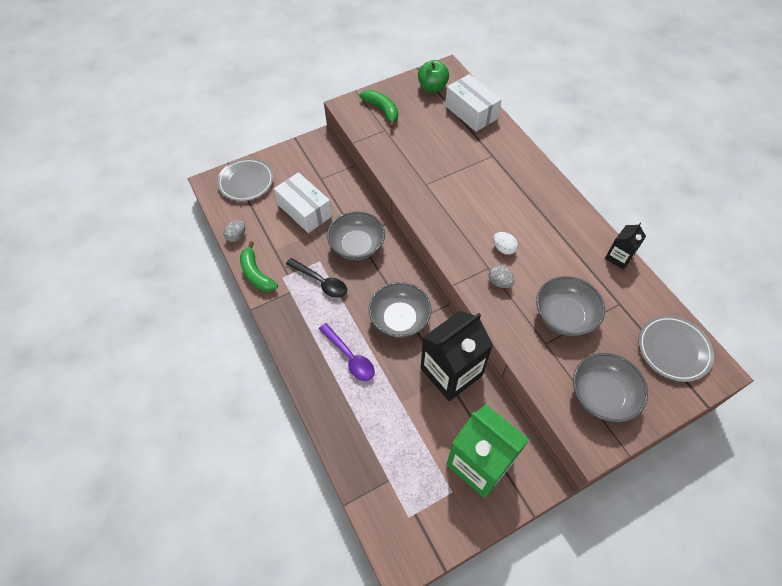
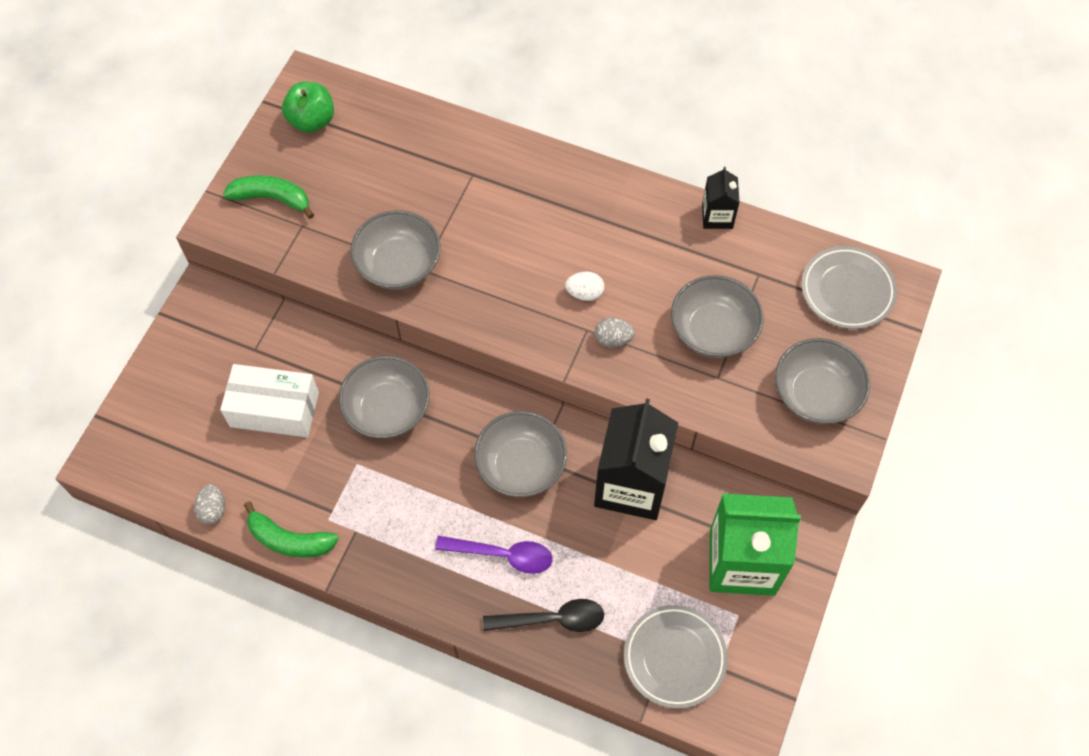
camera: 40 degrees left, 5 degrees up
(246, 182) = (152, 425): grey plate -> grey plate (674, 657)
(321, 282) = (384, 489): black spoon -> black spoon (552, 619)
(416, 174) = (398, 264): none -> grey bowl
(471, 112) = (394, 127): white box -> none

